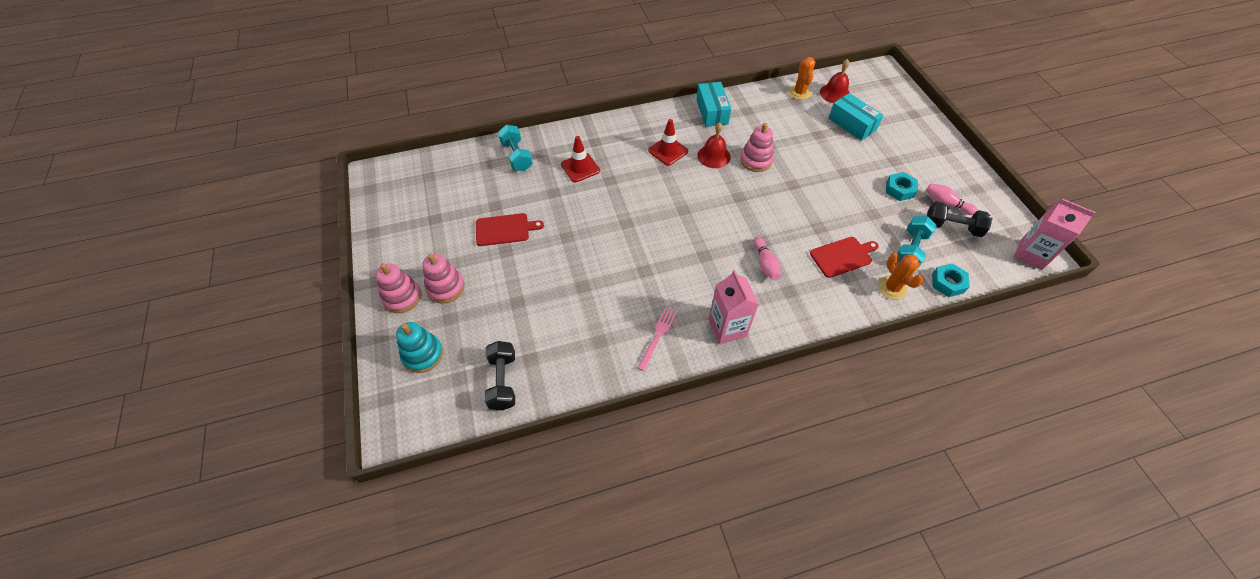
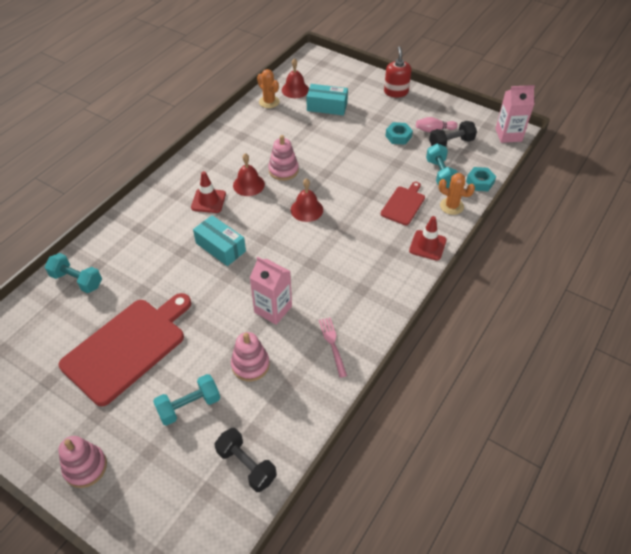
camera: 40 degrees left, 5 degrees down
(423, 354) = (155, 498): turquoise stacking toy -> none
(445, 287) = (120, 430): pink stacking toy -> pink stacking toy (250, 365)
(505, 229) = (127, 347): red cutting board -> red cutting board, size x1.97
(505, 304) = (189, 406): none -> turquoise dumbbell
(580, 167) = (146, 256): red traffic cone -> red traffic cone (427, 245)
(712, 111) = (215, 151): turquoise box -> turquoise box (220, 247)
(727, 327) = (374, 304): pink carton -> pink carton (273, 309)
(744, 207) = (306, 209): none -> red bell
(765, 264) = (359, 242): pink bowling pin -> none
(939, 145) = (396, 92): none -> red soap dispenser

